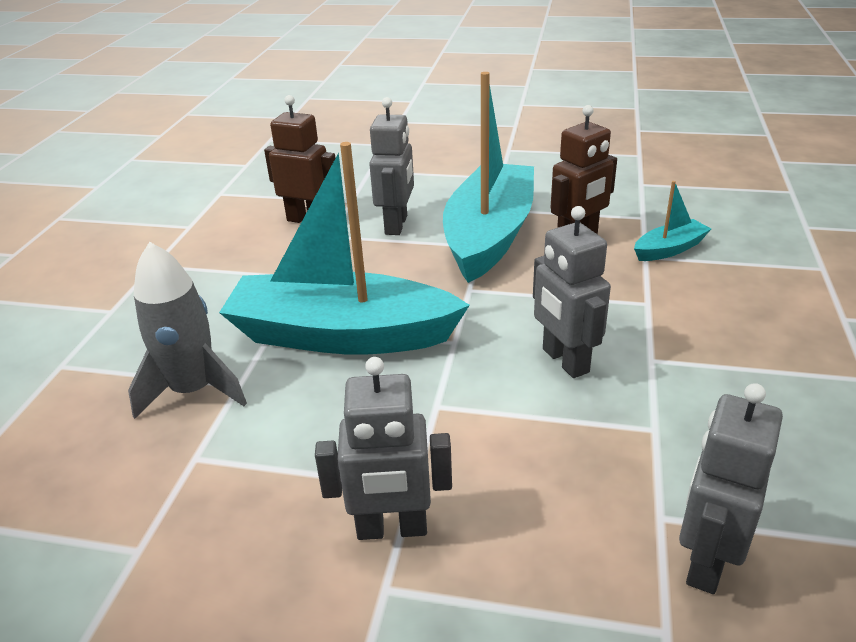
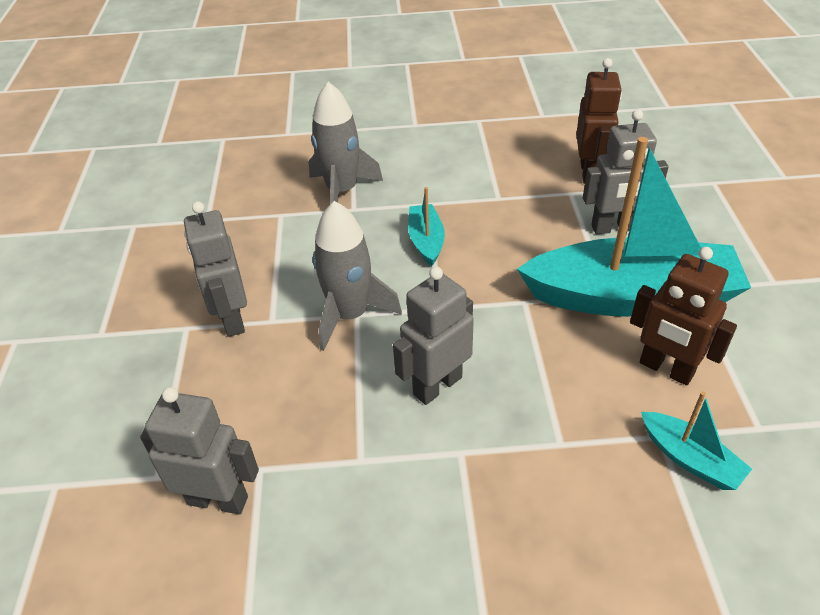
camera: 75 degrees right, 10 degrees up
(342, 335) = (426, 241): turquoise boat -> turquoise boat, size x0.43
(436, 411) = (350, 315): none -> grey rocket

